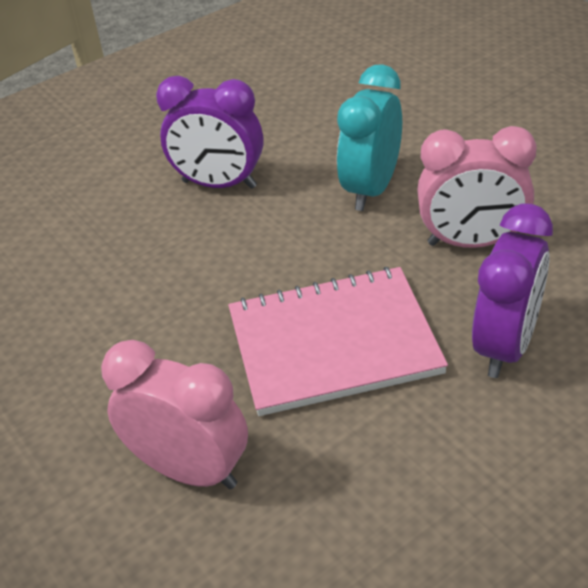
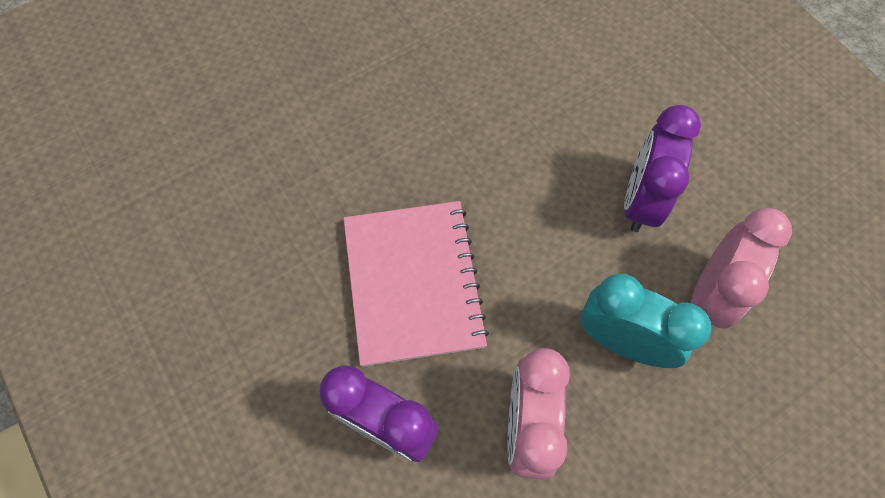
camera: 90 degrees right, 25 degrees up
(190, 470) = (309, 178): pink clock -> pink clock (710, 293)

